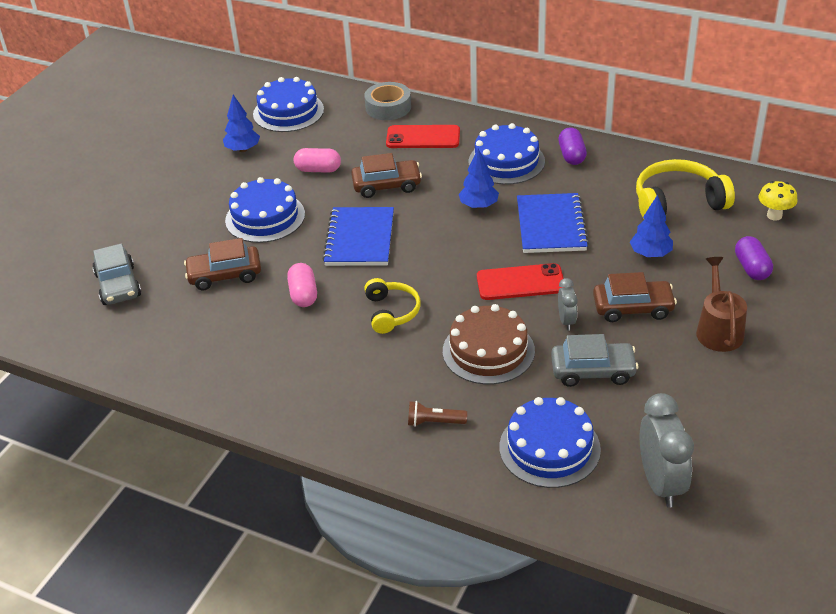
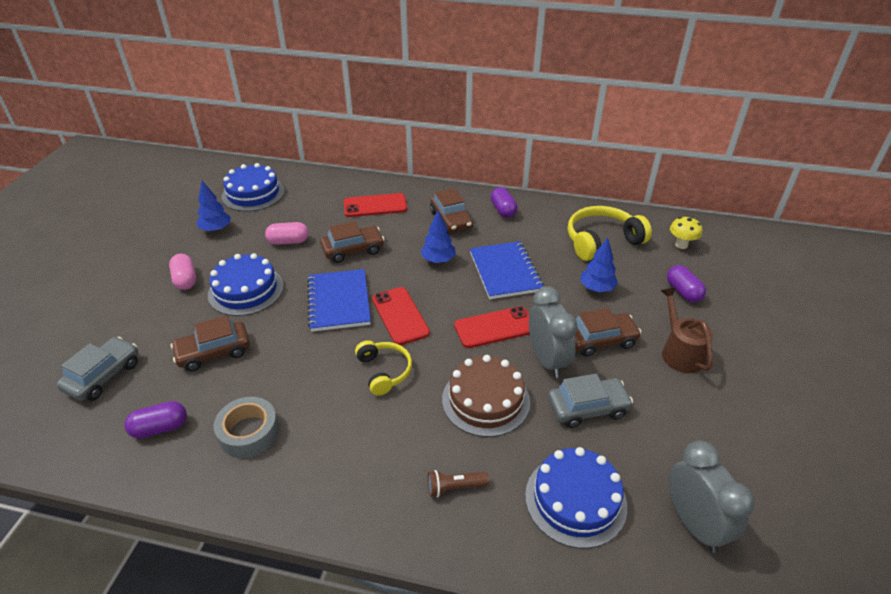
camera: 15 degrees left, 0 degrees up
(118, 285) = (103, 376): grey car -> grey car turned 120 degrees counterclockwise
(167, 337) = (160, 428): none -> purple capsule
(303, 294) = (295, 363): pink capsule -> pink capsule (185, 280)
(388, 107) = (339, 183): grey tape -> grey tape (249, 432)
(421, 260) = (400, 316): none -> red phone
(506, 161) = (451, 220): blue cake -> brown car
(566, 321) = (547, 360): grey clock -> grey clock, size x1.89

